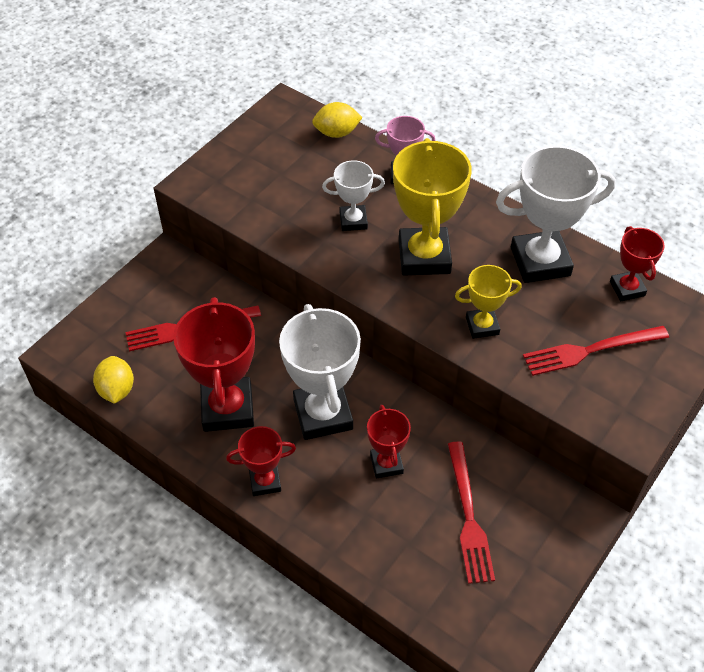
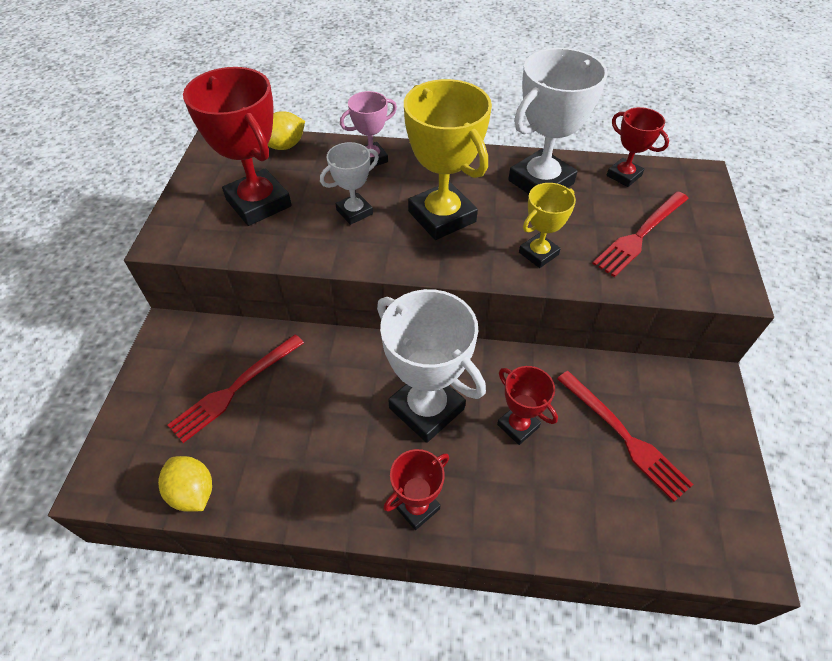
camera: 30 degrees left, 0 degrees up
(227, 408) = (328, 450): red trophy -> red trophy (258, 203)

